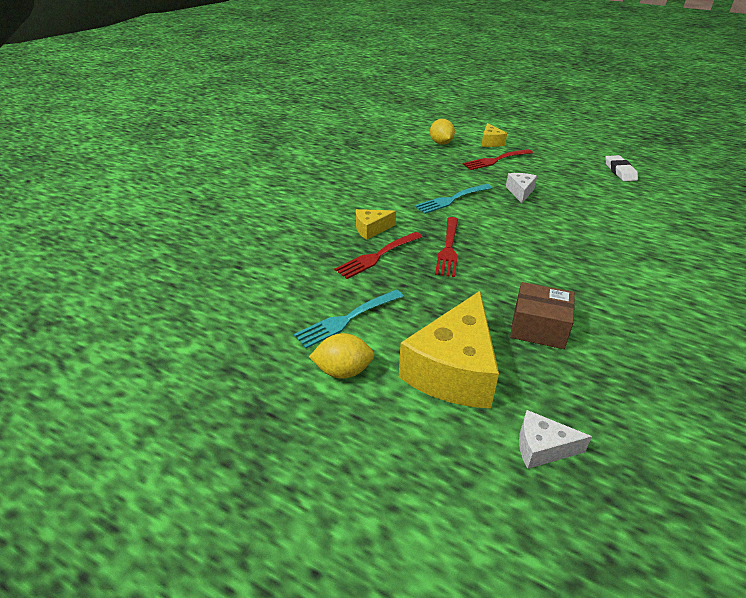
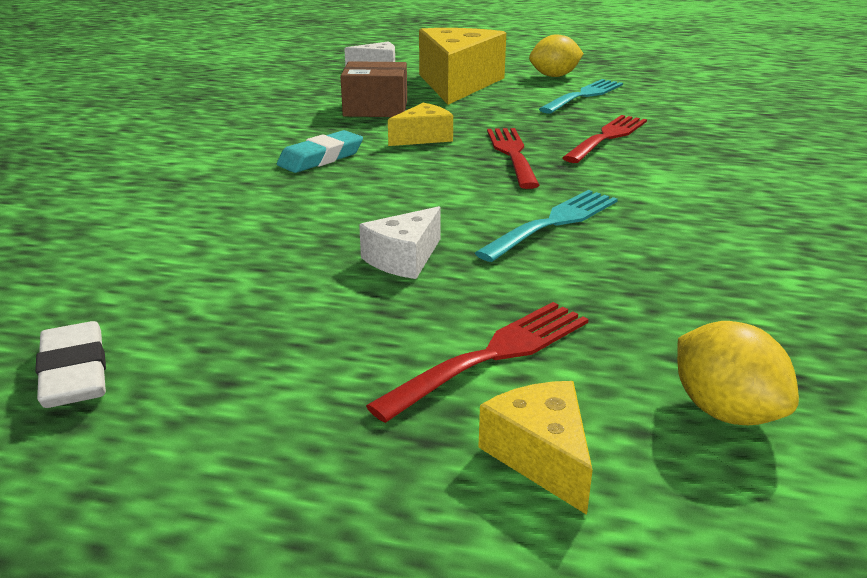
camera: 165 degrees right, 10 degrees down
(371, 229) = (652, 162): yellow cheese -> yellow cheese (423, 137)
(520, 192) = (404, 259): white cheese -> white cheese turned 45 degrees clockwise
(570, 263) = (321, 158): none -> turquoise eraser

